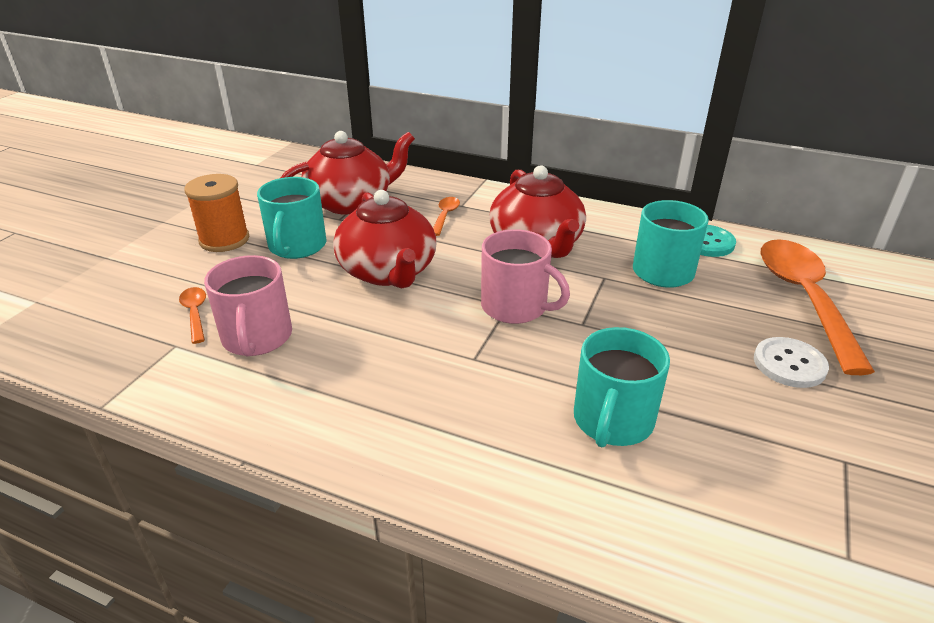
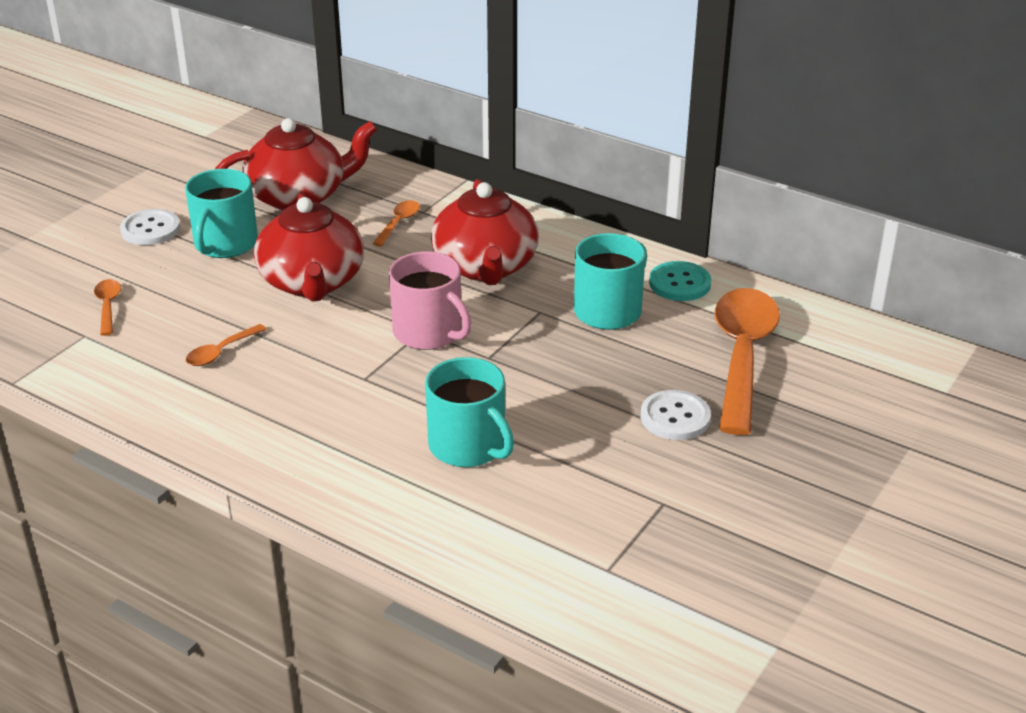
camera: 10 degrees right, 0 degrees up
(224, 240) = (150, 229): orange spool -> white button
(257, 337) = (162, 336): pink mug -> none
(321, 347) = (221, 352): none -> orange spoon
(612, 420) = (468, 446): turquoise mug -> turquoise mug turned 75 degrees counterclockwise

